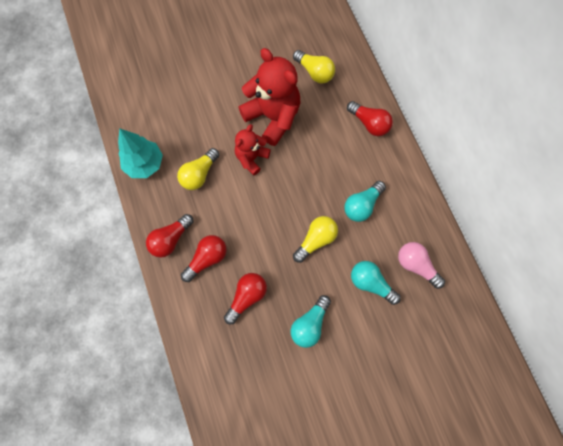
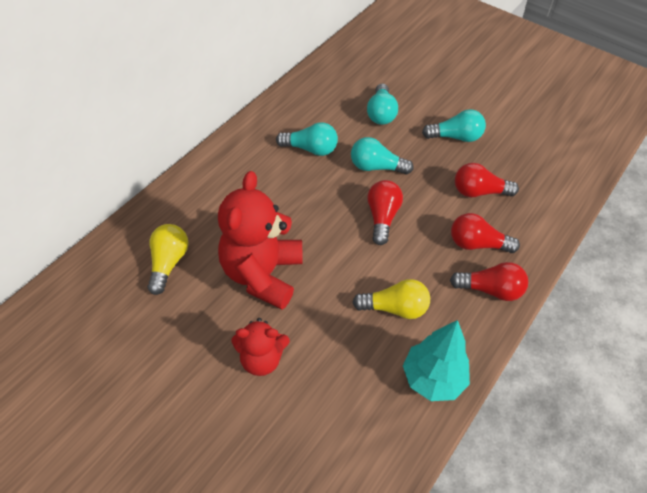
camera: 125 degrees left, 20 degrees down
(251, 158) = (332, 267): red teddy bear -> red teddy bear (261, 359)
(316, 240) = (376, 167): yellow light bulb -> turquoise light bulb
(369, 123) = (209, 181): red light bulb -> red light bulb (382, 217)
(416, 265) = (337, 92): pink light bulb -> none

